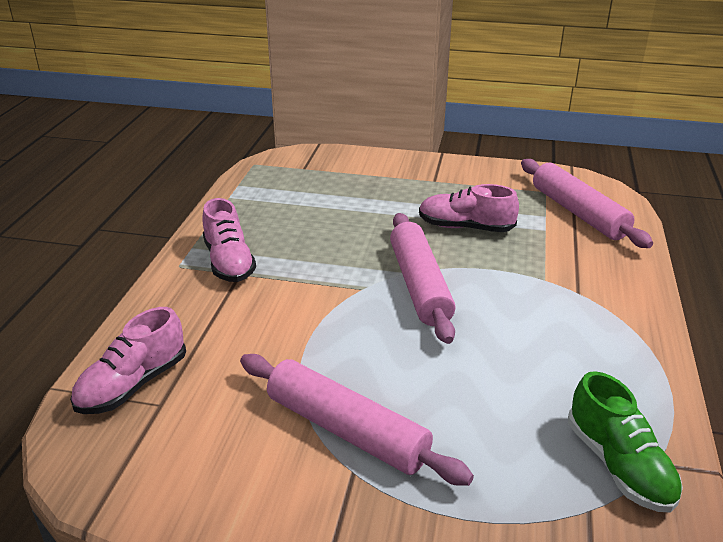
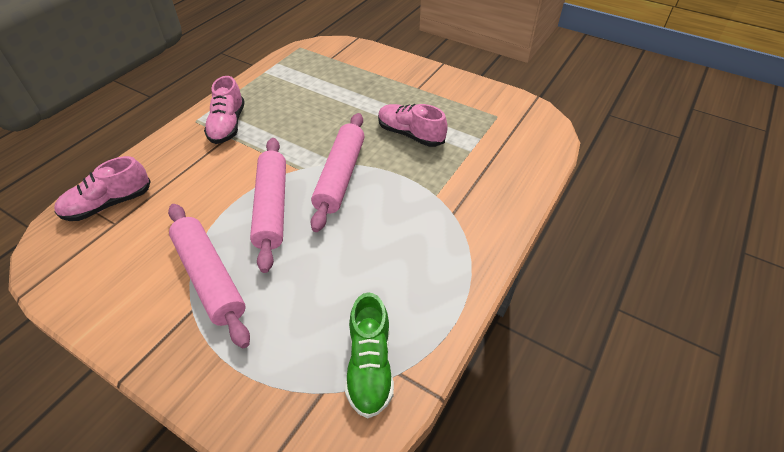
camera: 20 degrees right, 15 degrees up
(578, 213) = (509, 141): pink rolling pin -> pink rolling pin (272, 207)

